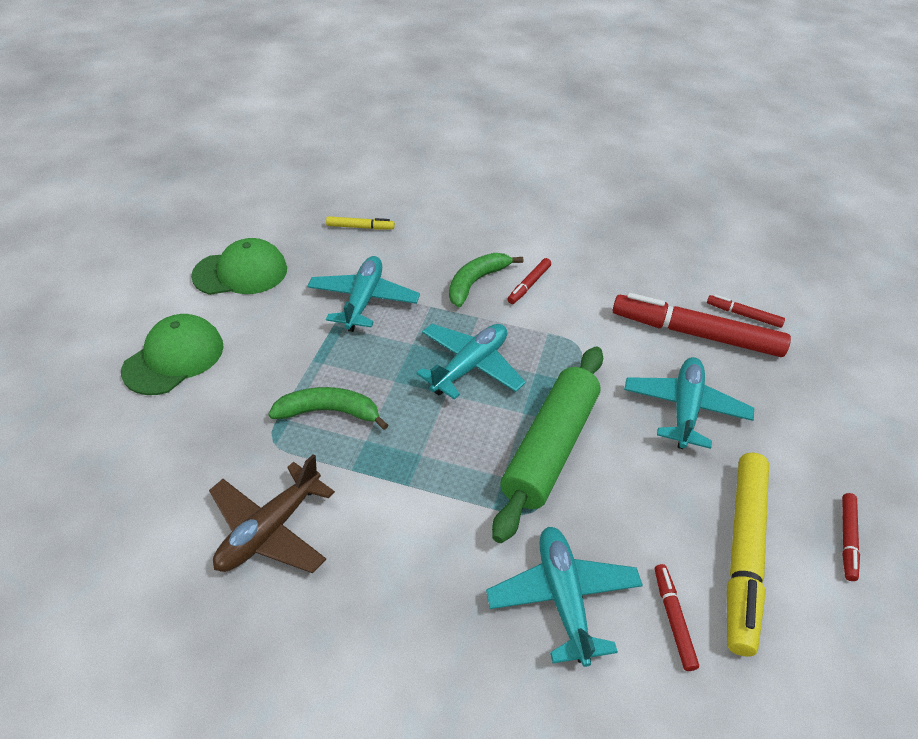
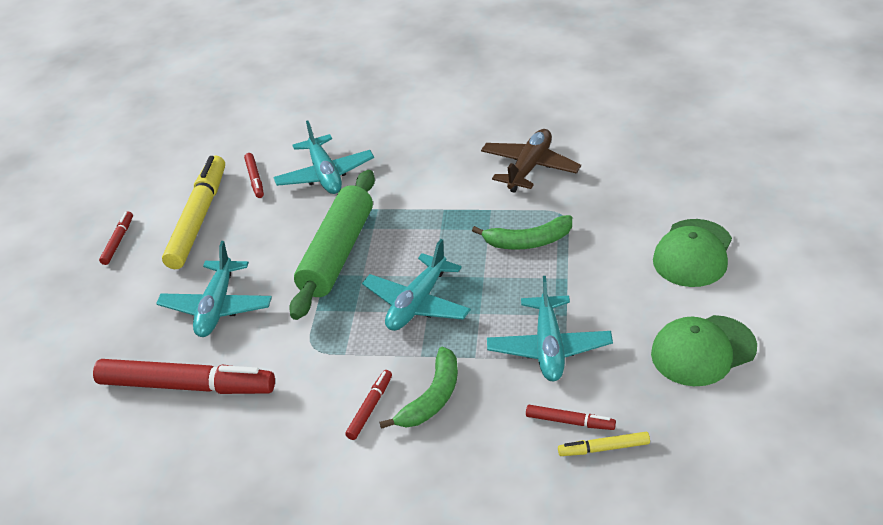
camera: 175 degrees right, 5 degrees down
(743, 315) = (125, 422): red marker -> red marker (570, 422)

